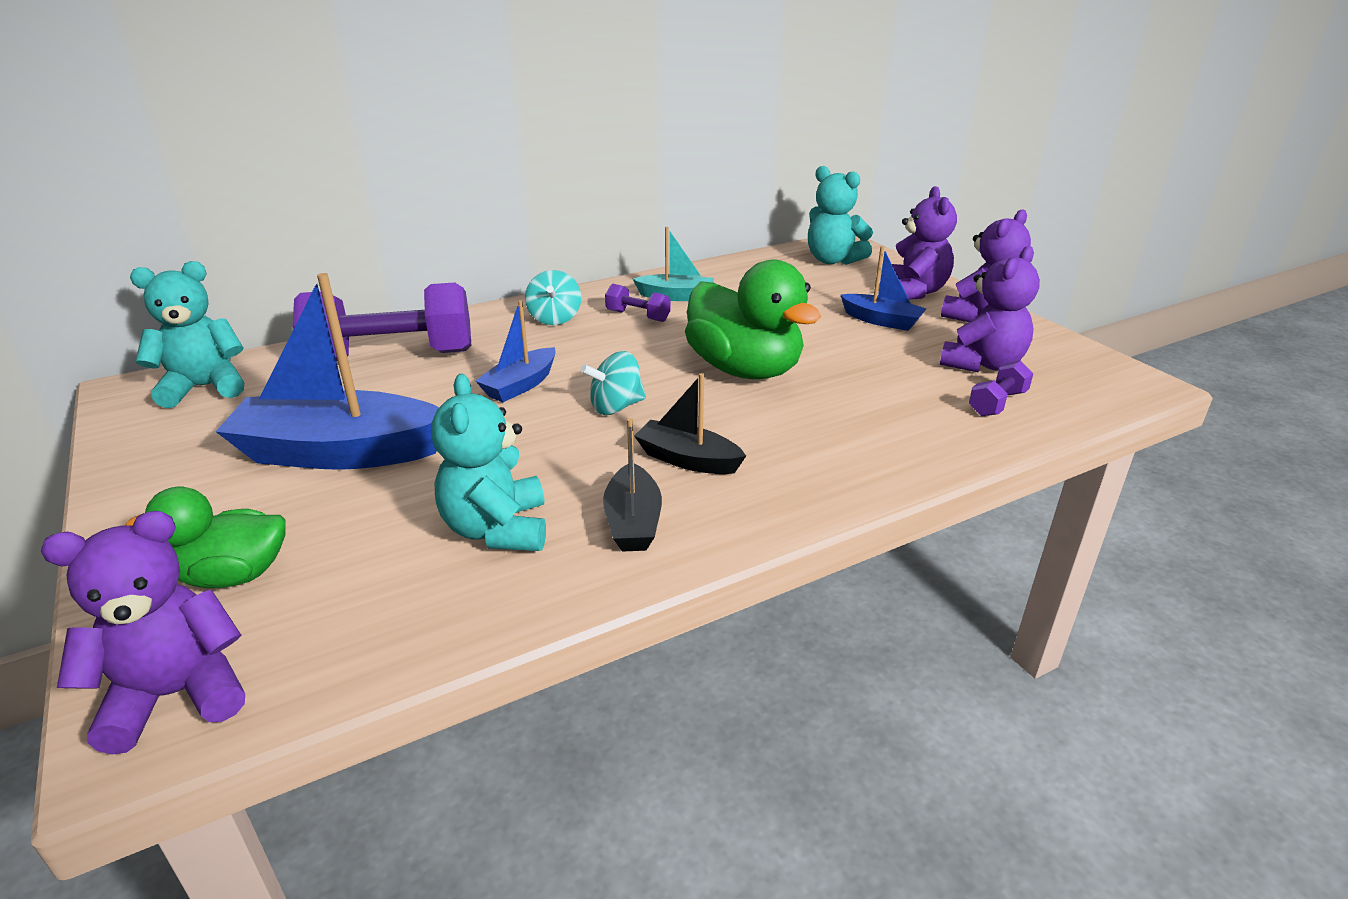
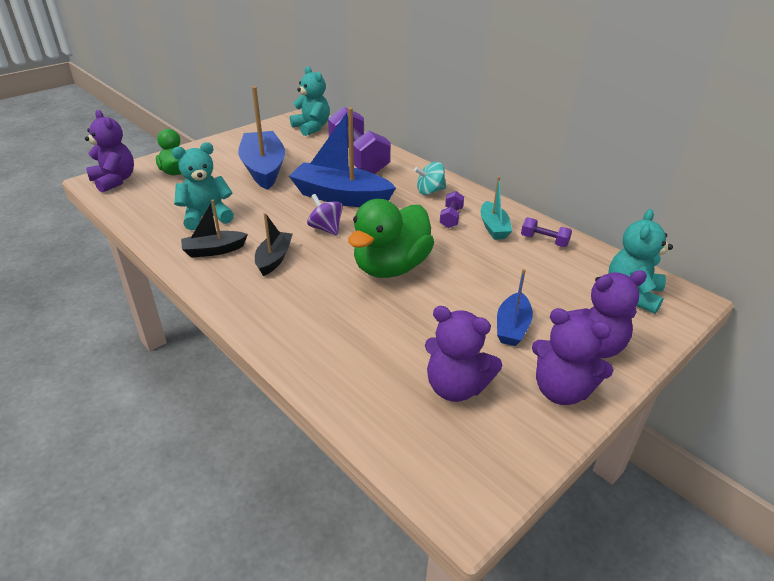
camera: 75 degrees right, 5 degrees up
(520, 385) = (341, 197): blue boat -> blue boat, size x1.90
(616, 407) = (326, 229): turquoise spinning top -> purple spinning top
(997, 403) = (385, 392): purple dumbbell -> purple dumbbell (544, 241)

